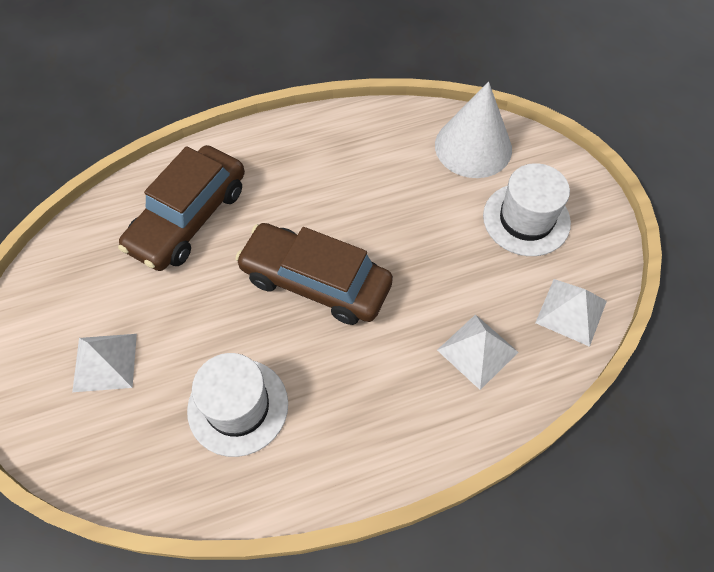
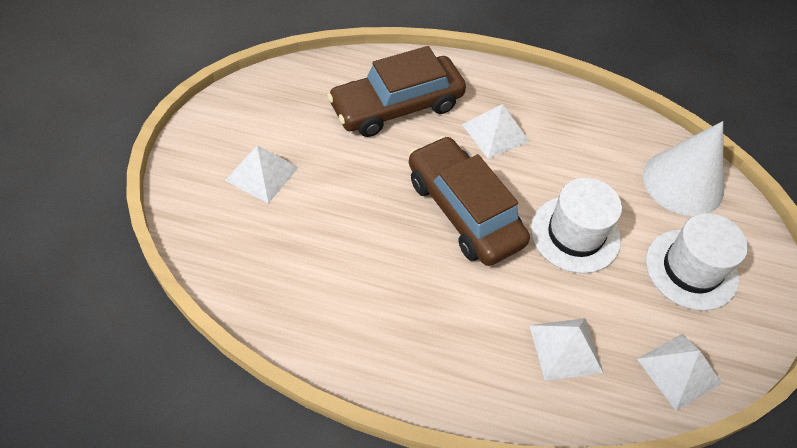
camera: 30 degrees right, 5 degrees down
(238, 407) = (335, 266): white hat -> white hat (575, 234)
(294, 192) = (495, 133): none -> white pyramid

